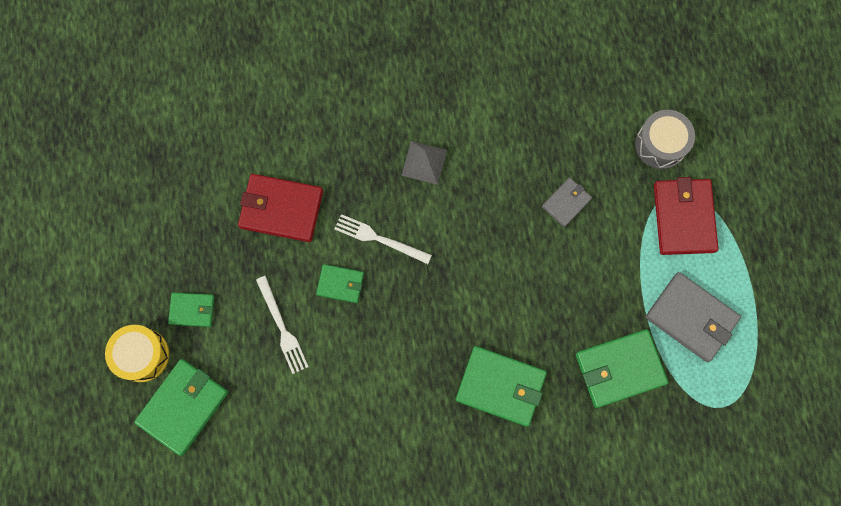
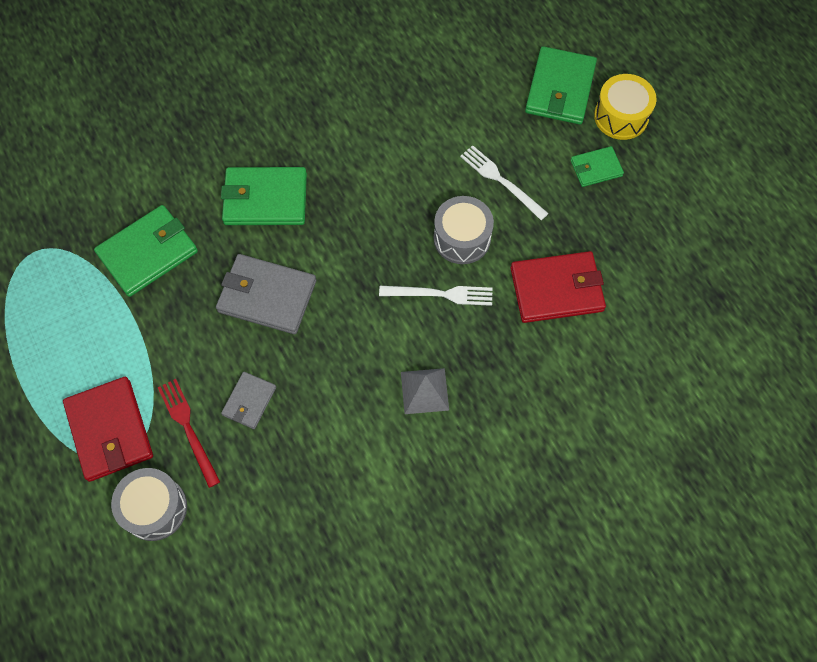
camera: 160 degrees right, 10 degrees down
(340, 284) = (462, 238): green wallet -> grey drum
(620, 197) = (188, 428): none -> red fork
(691, 318) = (81, 326): grey wallet -> grey wallet (267, 296)

